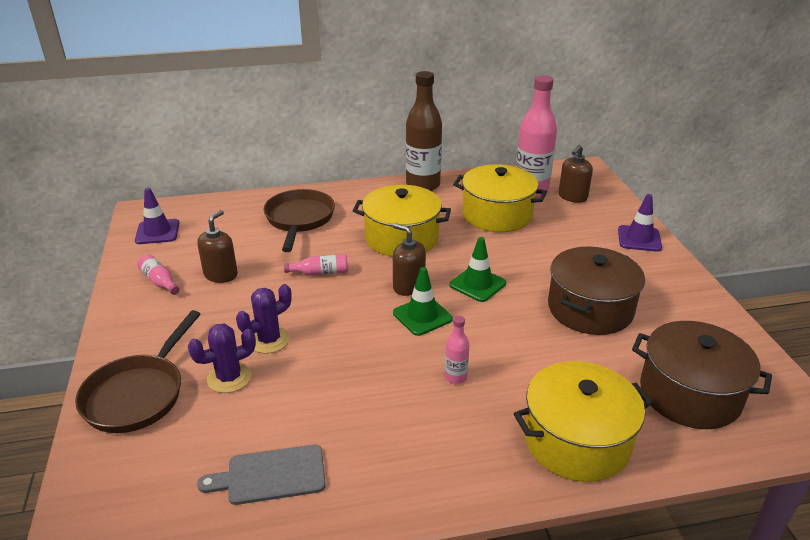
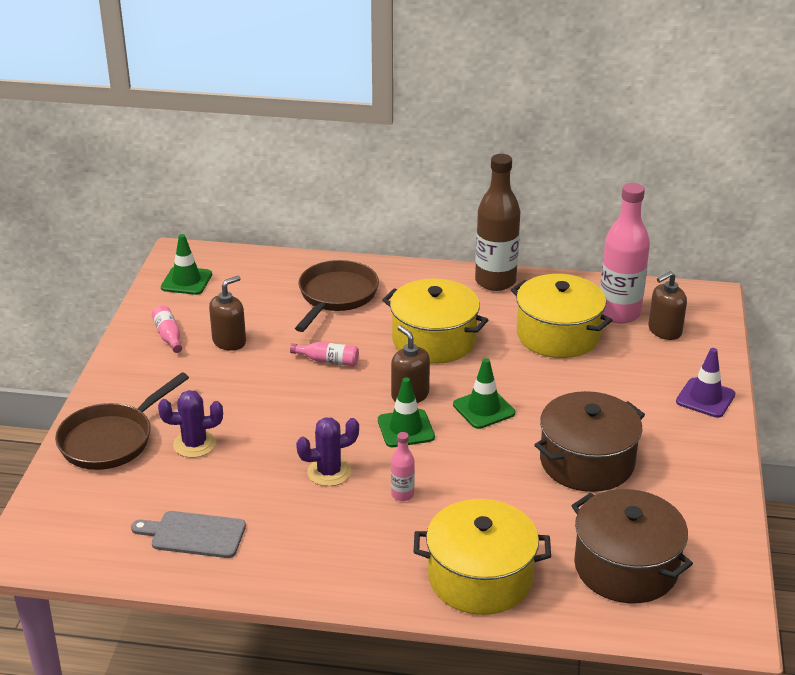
camera: 20 degrees right, 0 degrees up
(157, 232) = (186, 281): purple traffic cone -> green traffic cone
(269, 340) = (246, 418): purple cactus -> purple cactus (329, 472)

